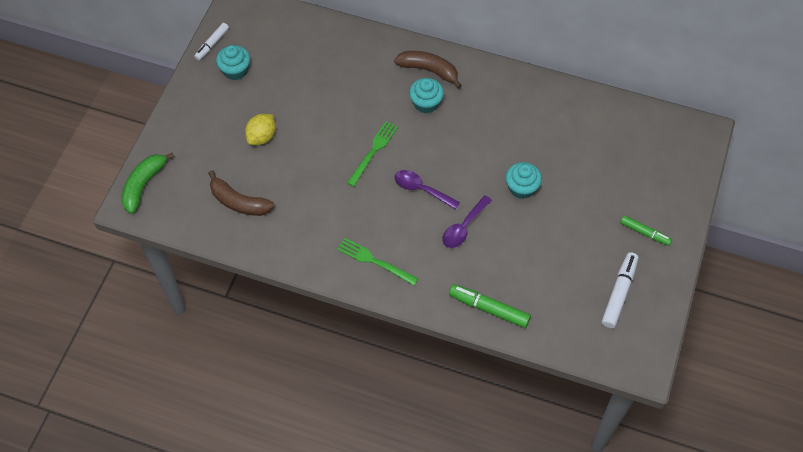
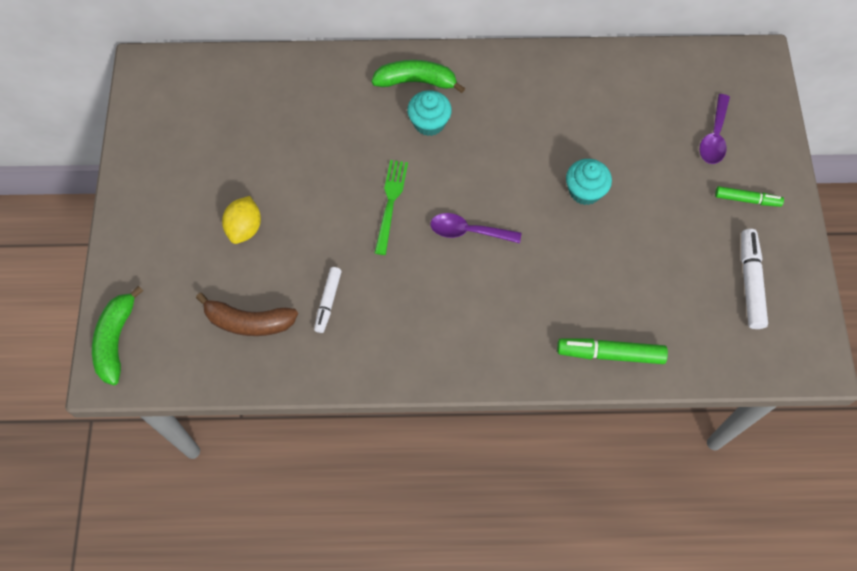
camera: 20 degrees left, 5 degrees up
(212, 44) = (134, 129): white marker -> white marker (328, 301)
(235, 70) = (177, 154): turquoise cupcake -> none
(374, 261) = (449, 341): green fork -> none
(429, 70) = (416, 81): brown banana -> green banana
(463, 227) = (538, 262): purple spoon -> purple spoon (714, 137)

